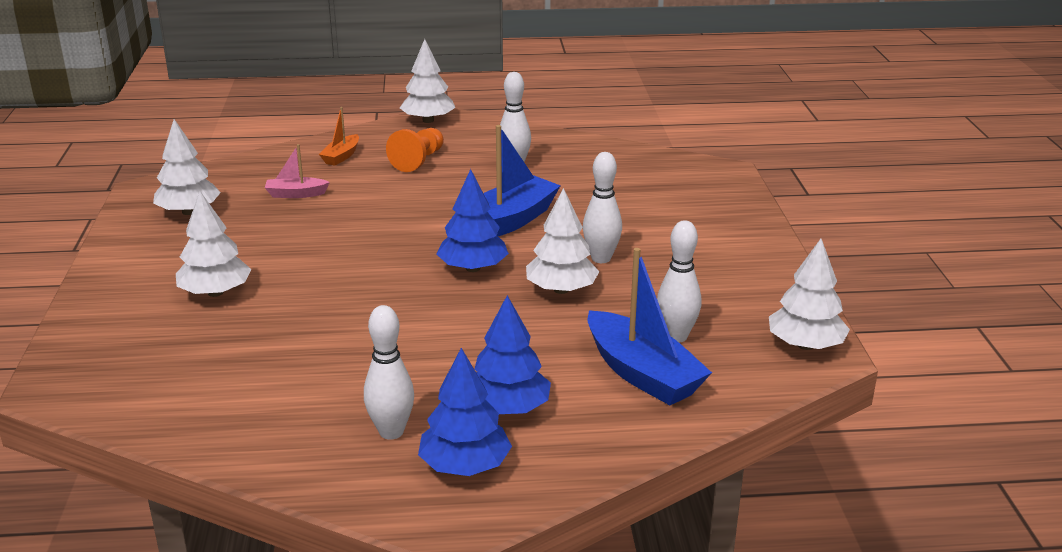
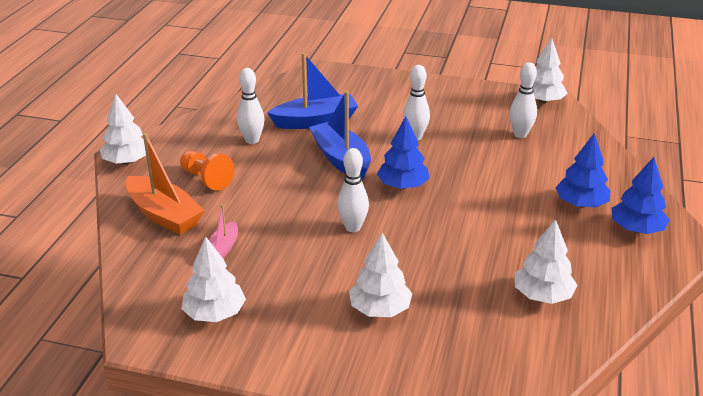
camera: 70 degrees left, 5 degrees up
(341, 156) = (164, 215): orange boat -> orange boat, size x1.91
(391, 432) = (596, 250): white bowling pin -> white bowling pin (353, 227)
(561, 289) = (449, 159): white tree -> white tree (542, 295)
(642, 373) = (556, 153): blue boat -> blue boat (315, 121)

